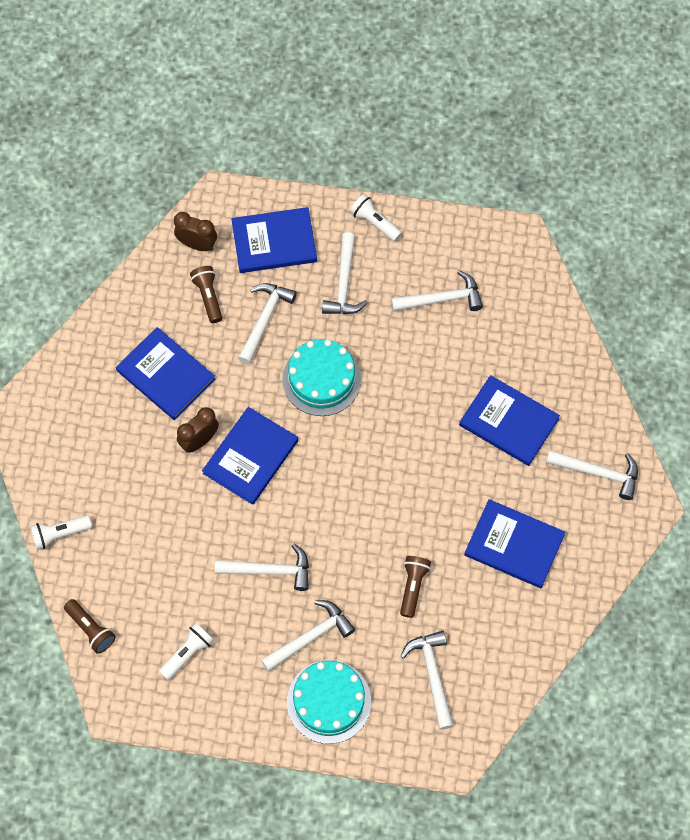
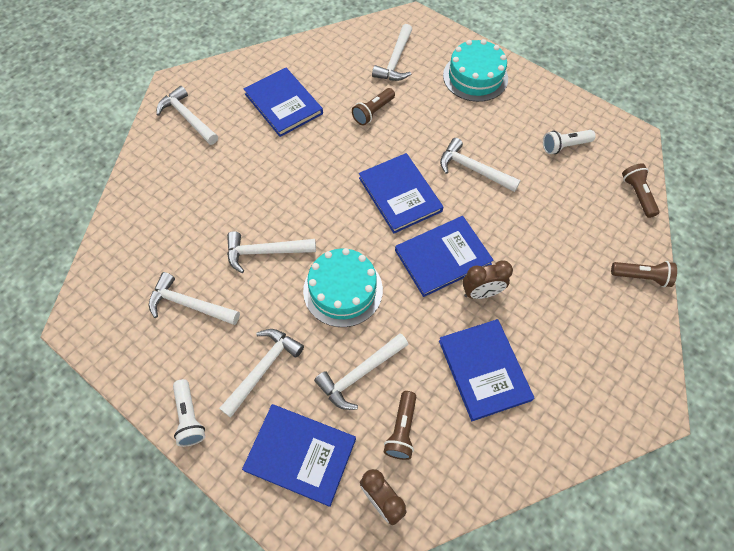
camera: 150 degrees left, 5 degrees down
(60, 534) = (641, 277): white flashlight -> brown flashlight
(311, 636) = (466, 116): white hammer -> white hammer (265, 252)
(508, 422) = (219, 180): blue book -> blue book (400, 194)

